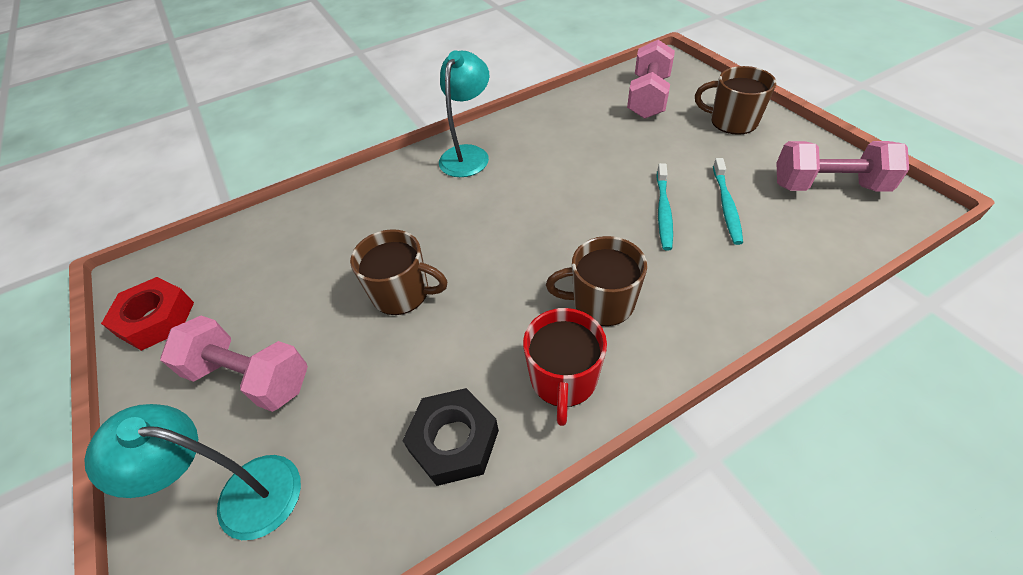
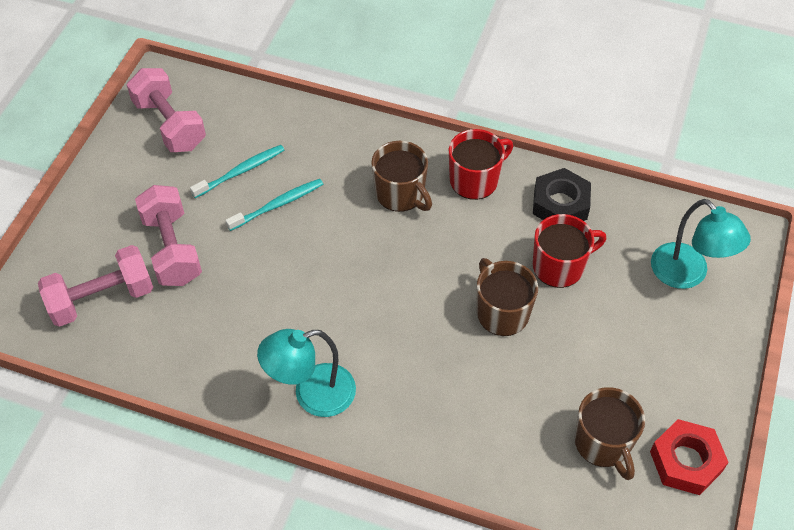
camera: 135 degrees left, 5 degrees up
(250, 377) = (643, 343): pink dumbbell -> pink dumbbell (172, 249)
(390, 374) = (559, 266): none -> red mug
(732, 121) = (108, 214): brown mug -> brown mug (603, 443)

